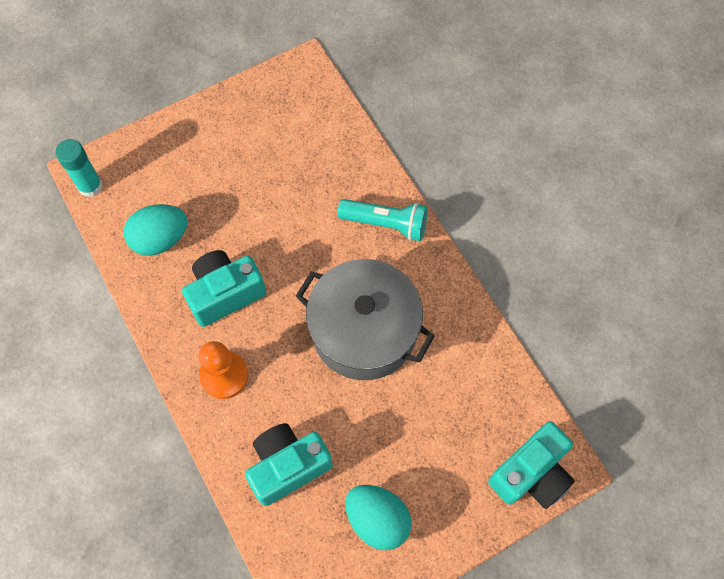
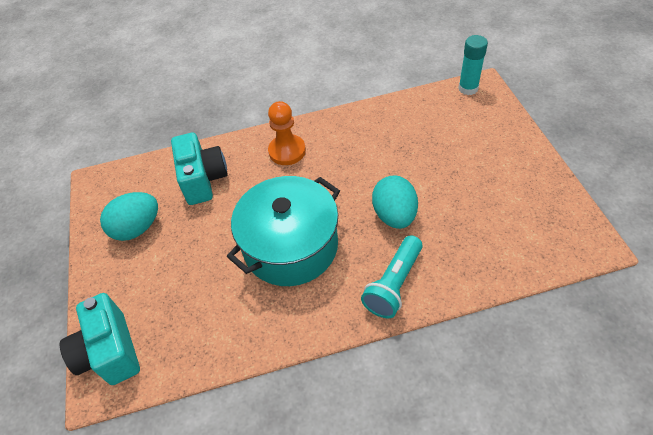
camera: 110 degrees right, 15 degrees down
(160, 239) = (412, 124): turquoise egg -> turquoise egg (394, 215)
(225, 294) = (354, 158): turquoise camera -> none
(364, 331) = (290, 246): grey pot -> turquoise pot

